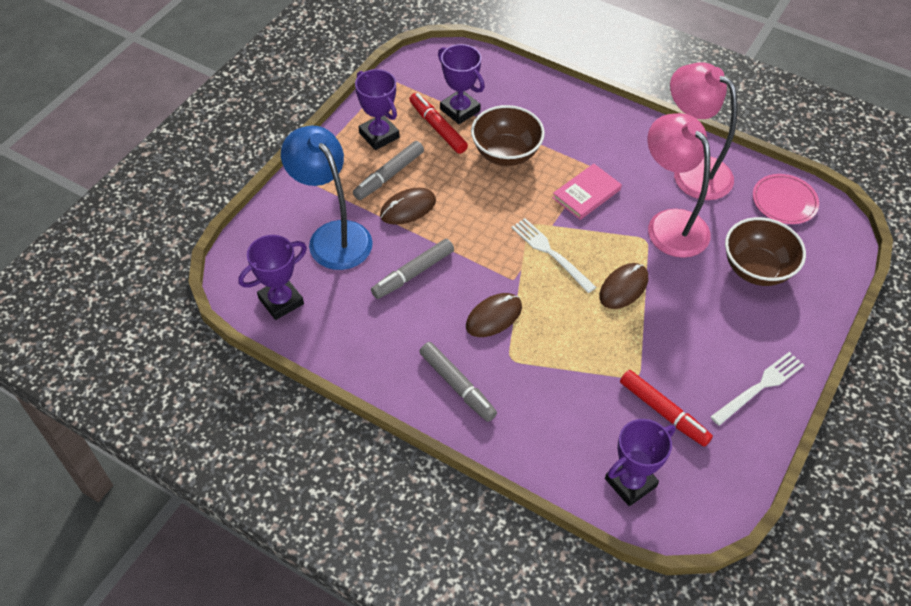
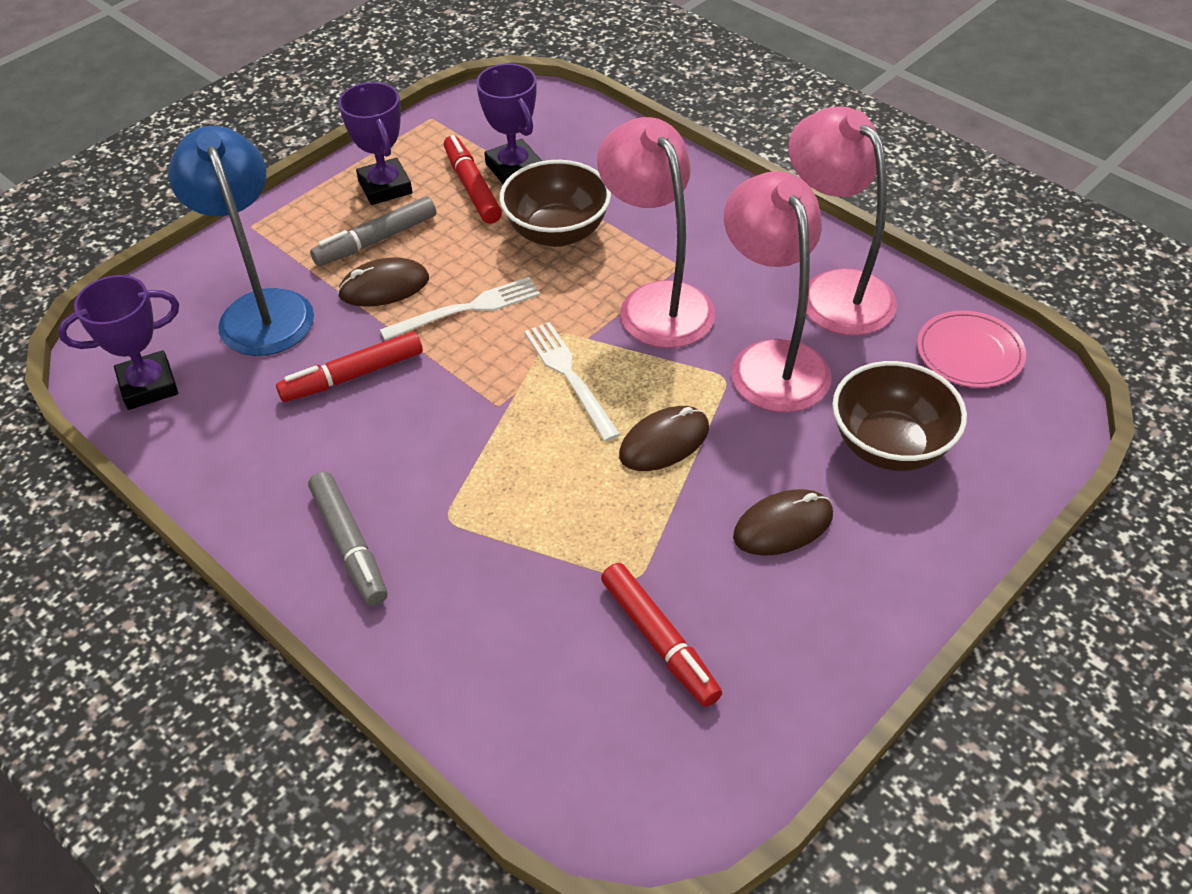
camera: 15 degrees right, 5 degrees down
(413, 273) = (352, 375): grey marker -> red marker
(494, 317) = (446, 454): brown mouse -> brown mouse (783, 526)
(586, 194) = (657, 301): pink book -> pink lamp
(630, 482) = (563, 743): purple trophy -> none
(759, 387) = (835, 629): white fork -> white fork (467, 309)

